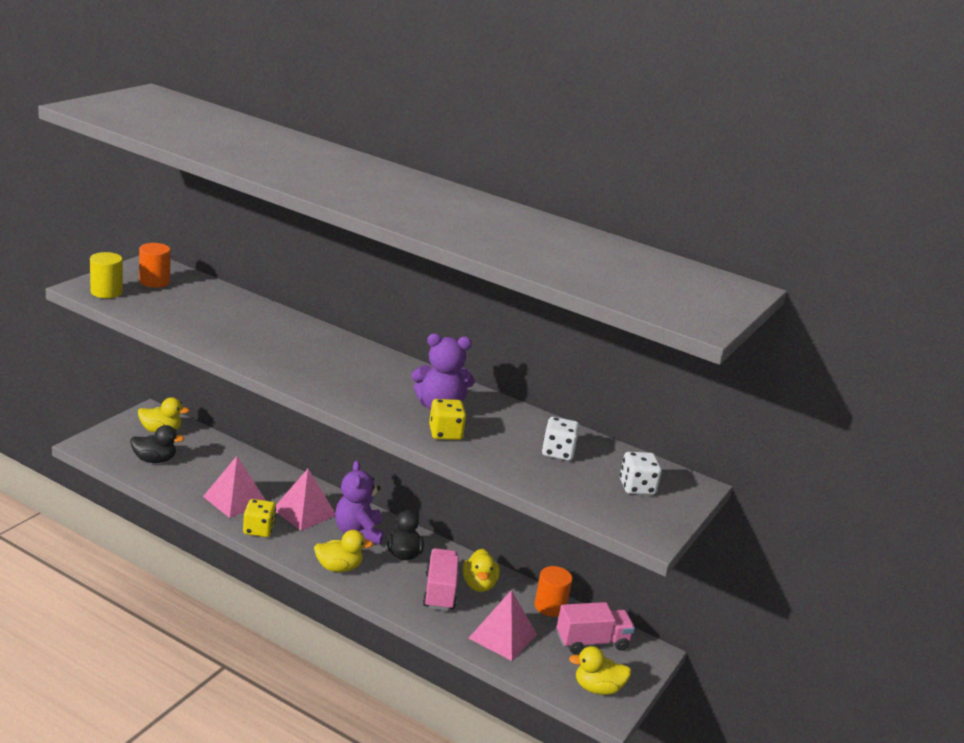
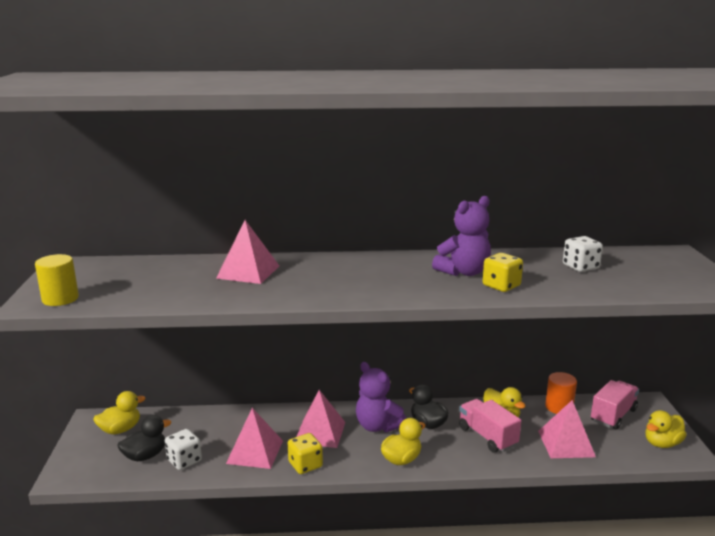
camera: 30 degrees left, 5 degrees down
(154, 281) = (92, 275): orange cylinder -> none
(267, 328) = (248, 272): none -> pink pyramid
(637, 487) = (657, 266): white dice -> white dice (184, 460)

